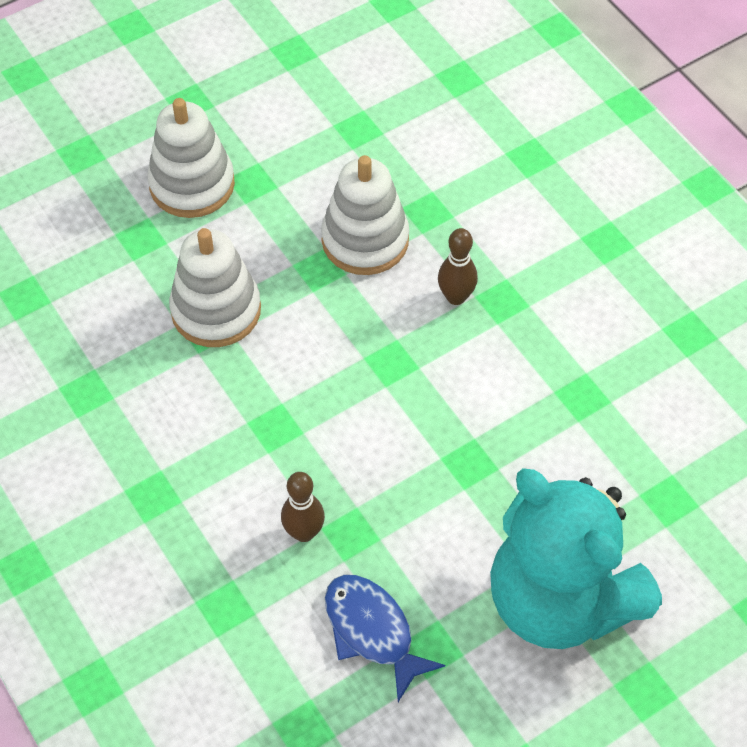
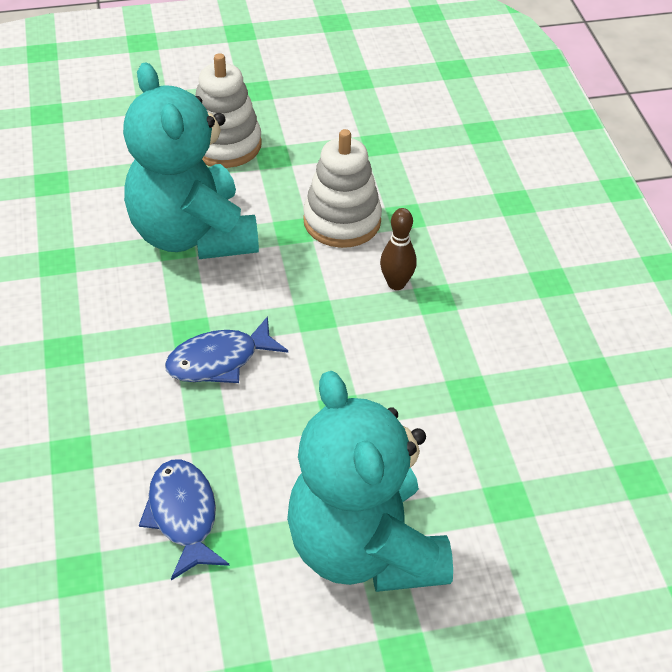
camera: 20 degrees right, 10 degrees down
(216, 310) = (193, 235): white stacking toy -> turquoise teddy bear
(304, 532) = (169, 418): brown bowling pin -> none
(320, 449) = (219, 360): none -> blue fish

